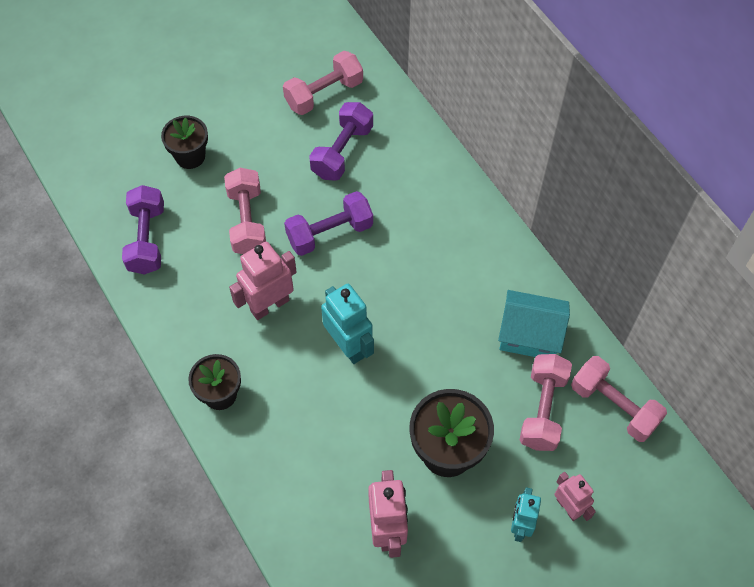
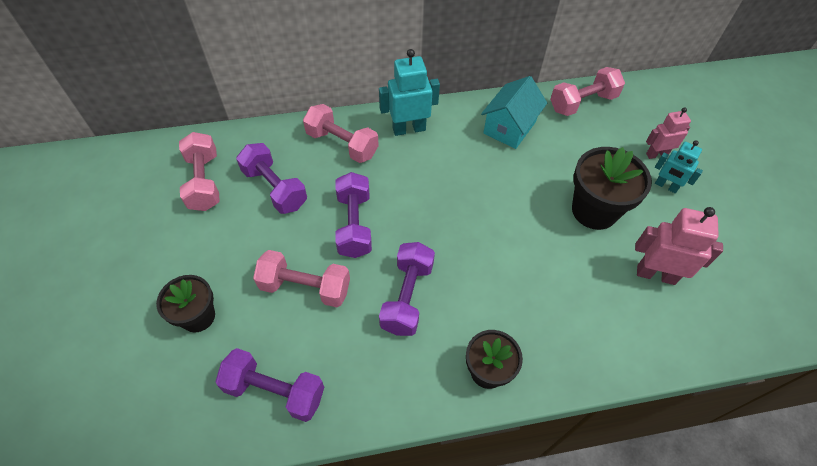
camera: 70 degrees left, 5 degrees down
(269, 305) = (407, 297): pink robot -> purple dumbbell
(348, 346) = (474, 247): turquoise robot -> turquoise robot (409, 129)
(543, 409) = (574, 141): pink dumbbell -> pink dumbbell (342, 144)

